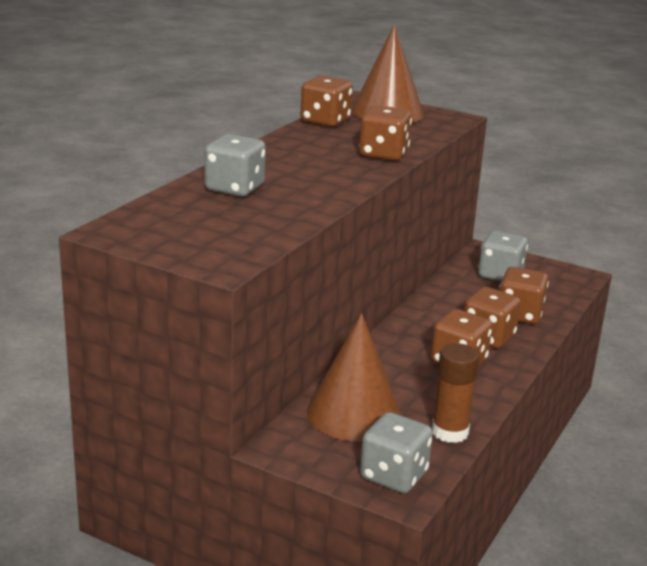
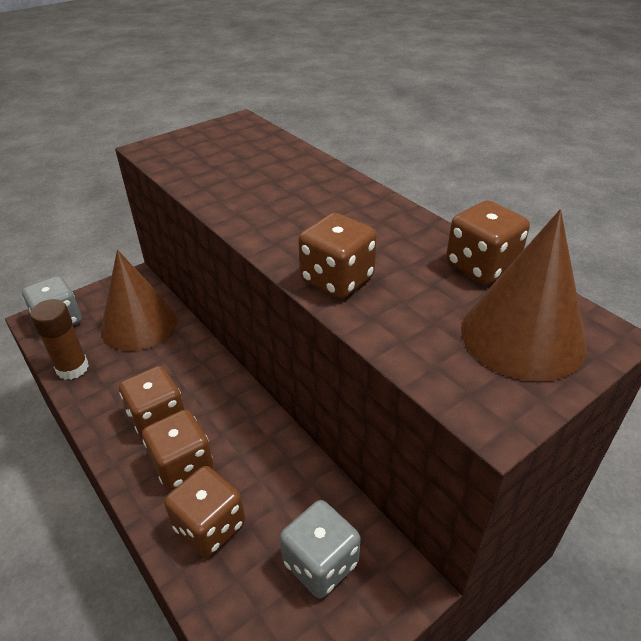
camera: 115 degrees right, 15 degrees up
(235, 188) = (286, 173): grey dice -> none

